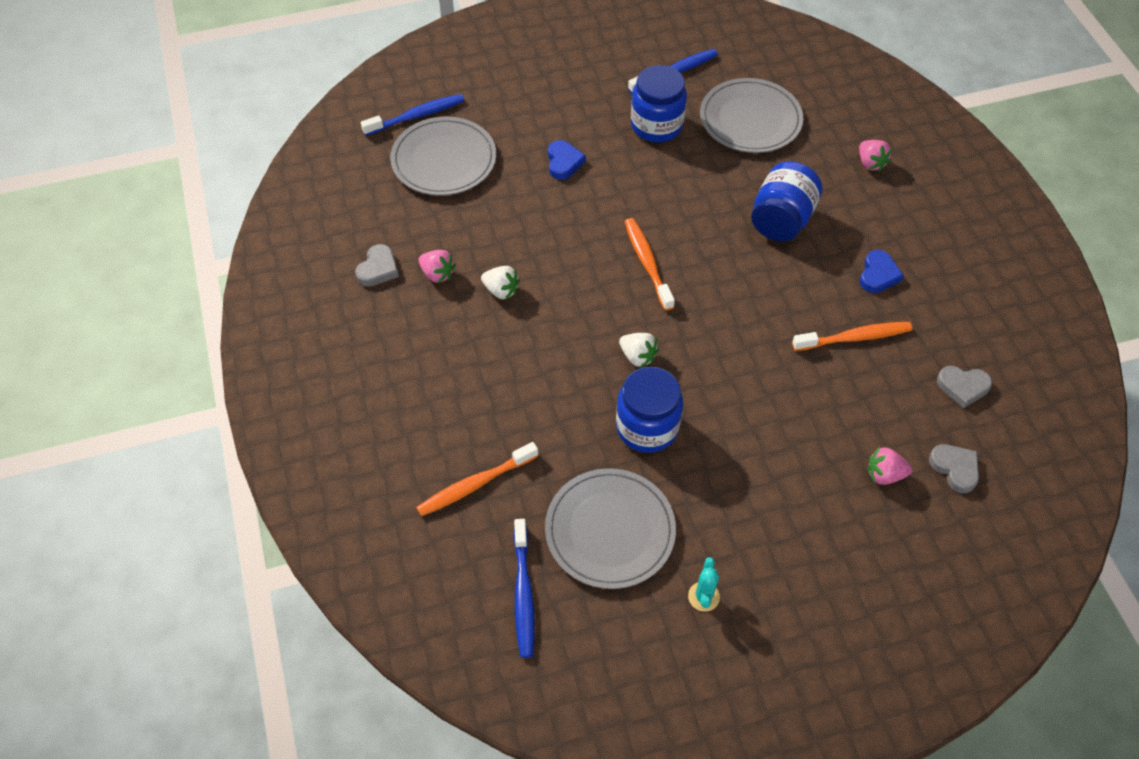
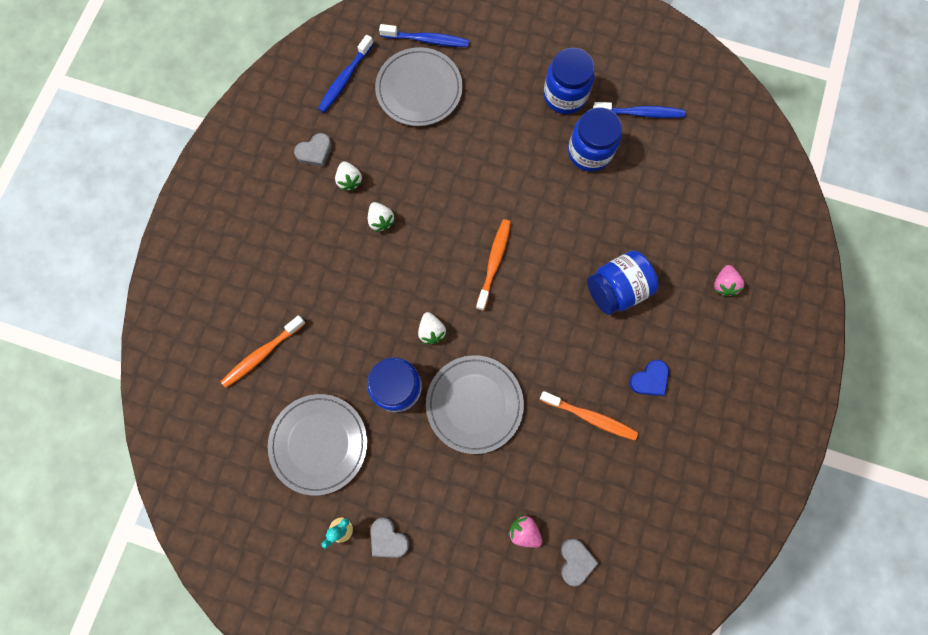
camera: 35 degrees right, 20 degrees up
(437, 274) = (349, 181): pink strawberry -> white strawberry
(475, 484) = (262, 354): orange toothbrush -> orange toothbrush turned 45 degrees counterclockwise
(523, 593) = (237, 448): blue toothbrush -> blue toothbrush (345, 79)
(563, 162) = (499, 142): blue heart -> none
(593, 93) = (565, 95): none -> blue jar
(750, 119) = (663, 189): grey plate -> grey plate (474, 404)
(963, 387) = (634, 506): grey heart -> grey heart (388, 539)

